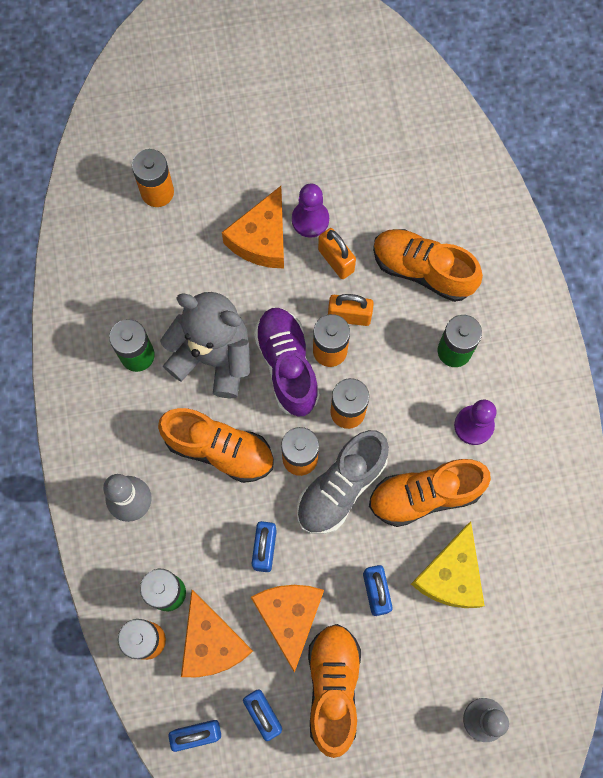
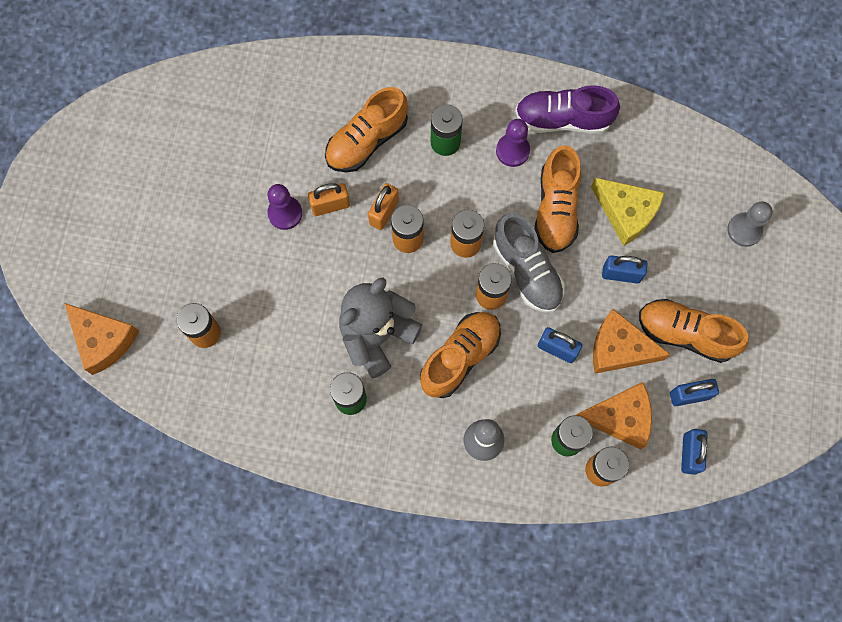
camera: 70 degrees left, 0 degrees up
(261, 239) = (286, 259): orange cheese -> orange cheese (103, 340)
(287, 365) = (408, 277): purple shoe -> purple shoe (563, 119)

